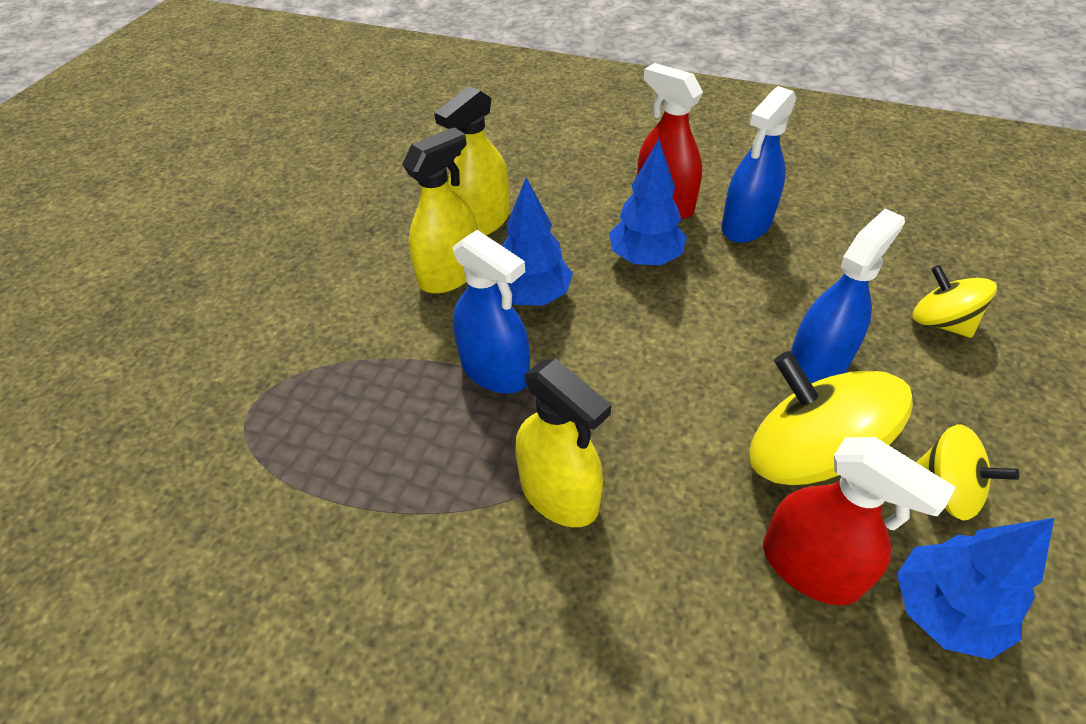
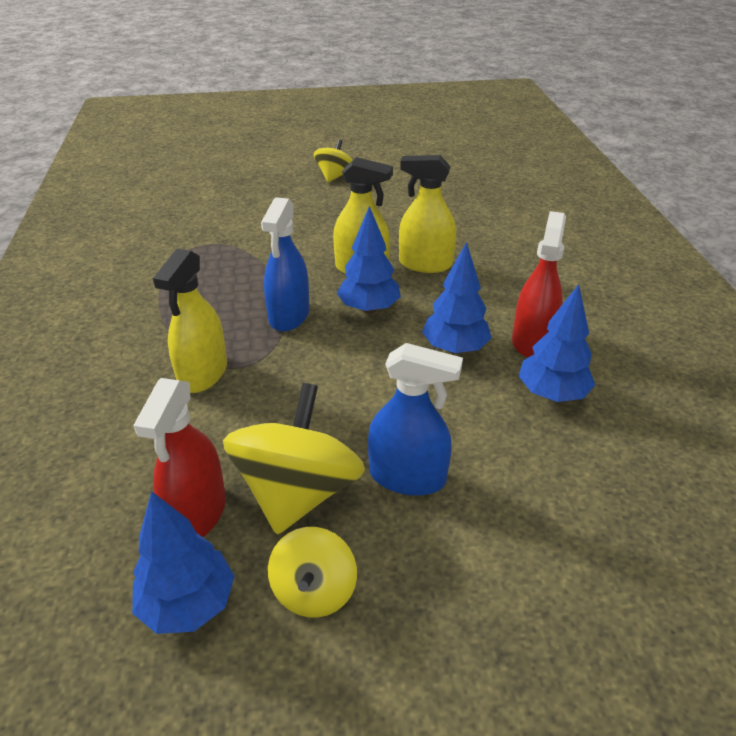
camera: 60 degrees right, 10 degrees down
(746, 225) = (552, 394): blue spray bottle -> blue tree
(940, 322) = (533, 559): yellow spinning top -> yellow spinning top (334, 176)

